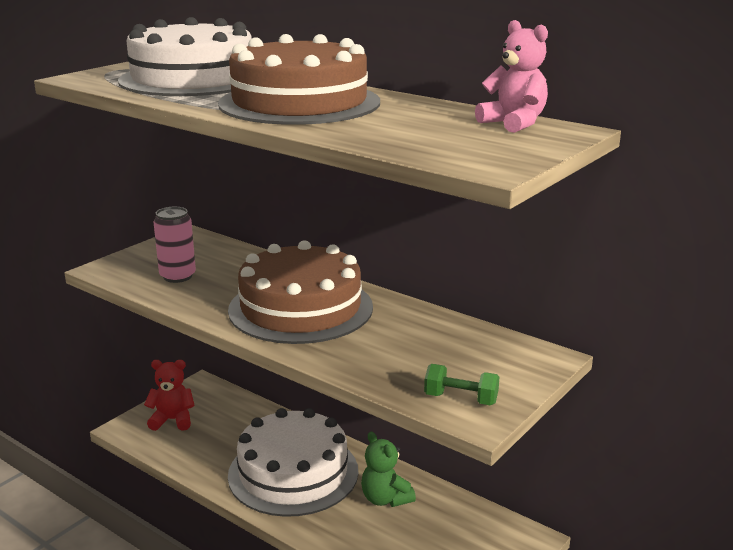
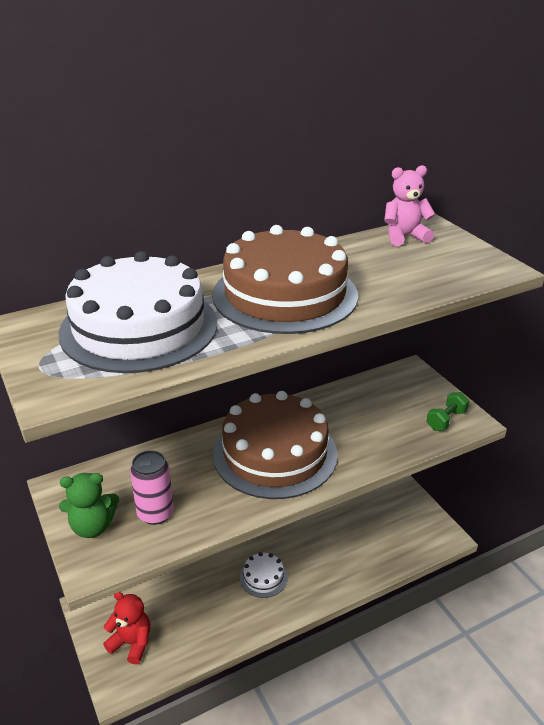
camera: 65 degrees left, 10 degrees up
(172, 420) = (132, 643): red teddy bear -> red teddy bear turned 90 degrees clockwise
(293, 473) = (263, 577): white cake -> white cake, size x0.44
(385, 499) = (323, 534): green teddy bear -> green teddy bear (92, 527)

